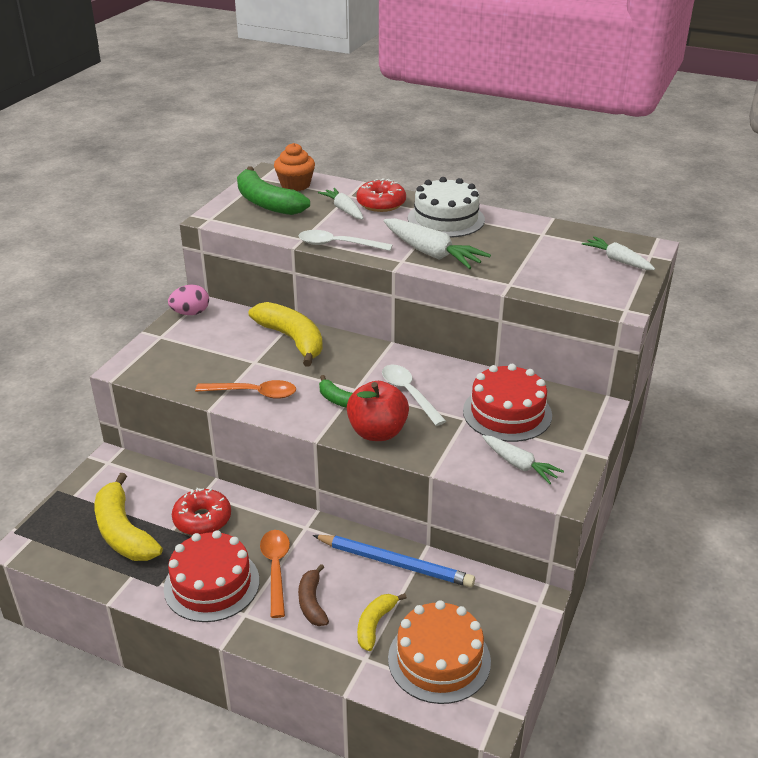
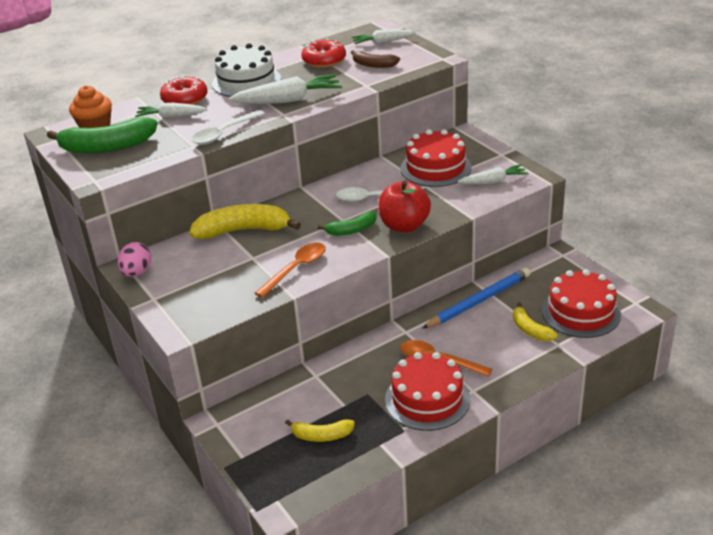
camera: 55 degrees left, 0 degrees up
(123, 532) = (322, 436): yellow banana -> yellow banana, size x0.56
(202, 519) = (347, 384): red donut -> red donut (324, 61)
(312, 602) = (487, 353): brown banana -> brown banana (373, 65)
(439, 659) = (581, 312): orange cake -> red cake

